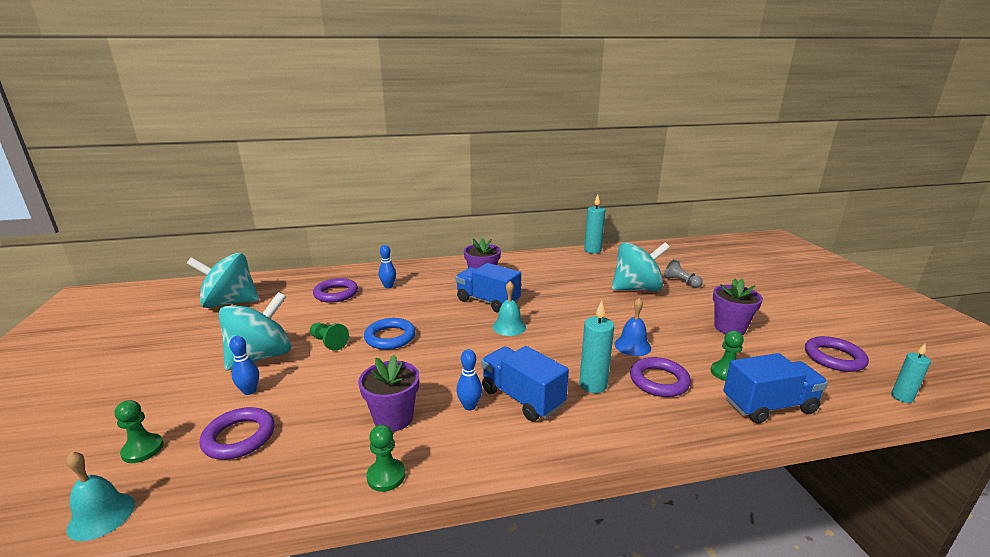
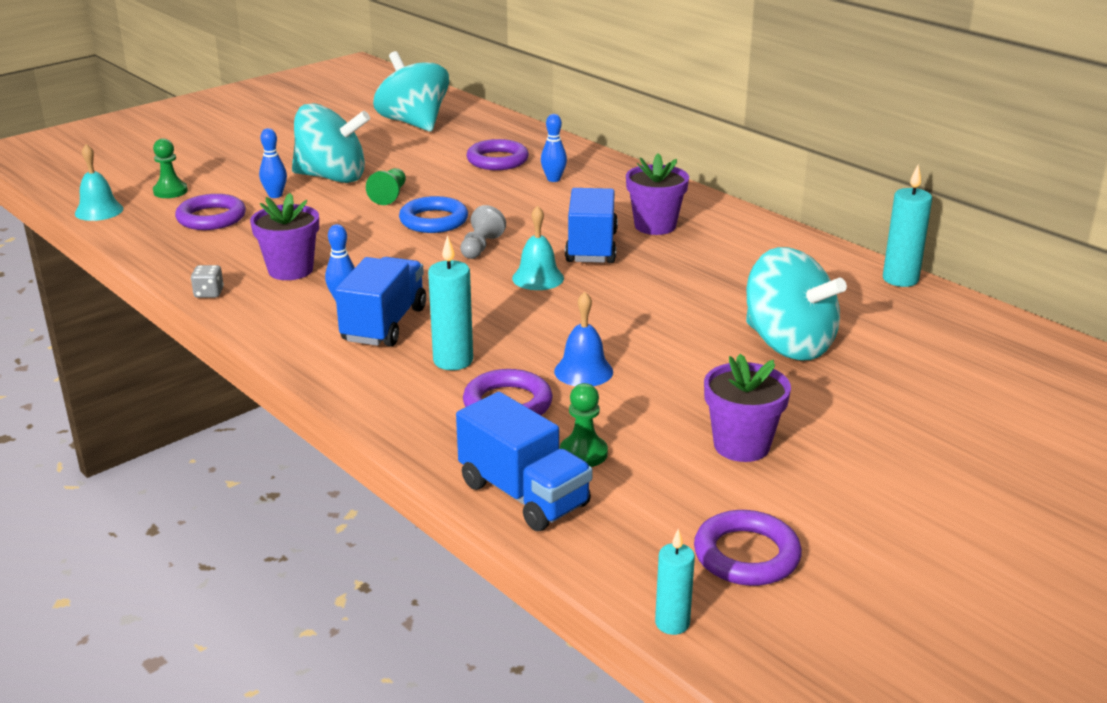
camera: 60 degrees right, 5 degrees up
(386, 476) = (209, 293): green pawn -> grey dice
(681, 282) = (877, 381): grey pawn -> grey pawn (481, 247)

